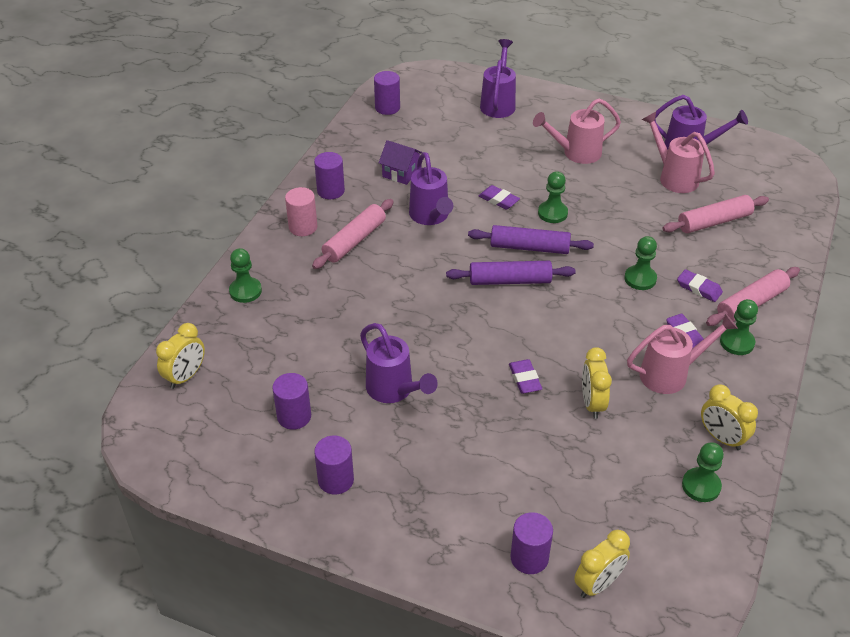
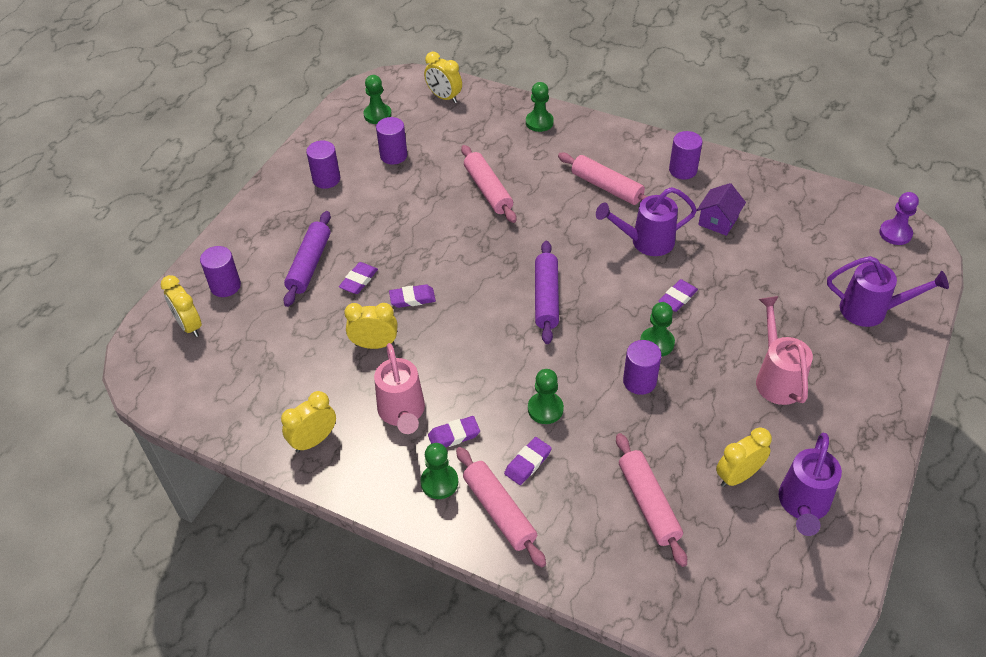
camera: 95 degrees right, 5 degrees up
(303, 227) = (626, 153): pink cylinder -> none
(358, 328) = (488, 190): none -> pink rolling pin
(387, 108) = (840, 212): purple cylinder -> purple cylinder (639, 381)
(394, 390) = (412, 212): purple watering can -> none
(412, 84) = (895, 233): none -> purple pawn
(504, 427) = (359, 280): none -> purple eraser
(529, 247) = (597, 317): purple rolling pin -> purple rolling pin (309, 264)
(674, 177) = (738, 476): pink watering can -> yellow clock
(701, 486) = (263, 412): green pawn -> green pawn (377, 115)

